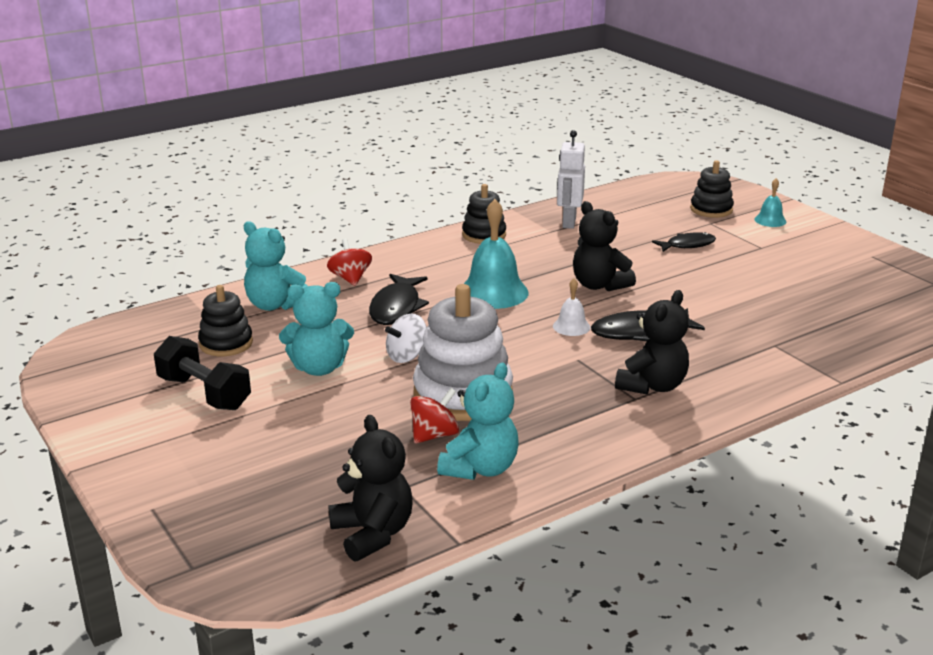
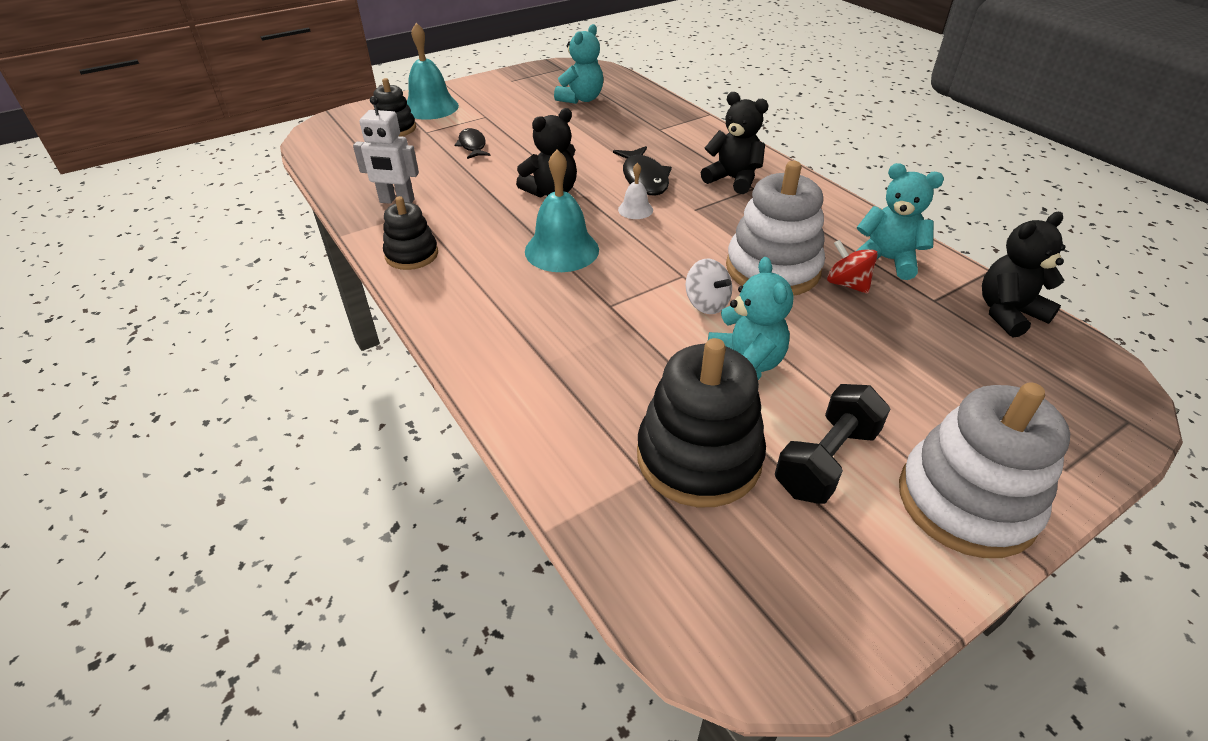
camera: 90 degrees left, 15 degrees up
(141, 448) = (966, 502): none -> white stacking toy
(226, 343) = (698, 457): black stacking toy -> black stacking toy, size x1.74
(275, 305) = (587, 420): turquoise teddy bear -> turquoise teddy bear (581, 99)
(350, 278) = (515, 355): red spinning top -> none
(396, 308) = (596, 314): black fish -> none
(770, 220) = (430, 107): turquoise bell -> turquoise bell, size x1.96

